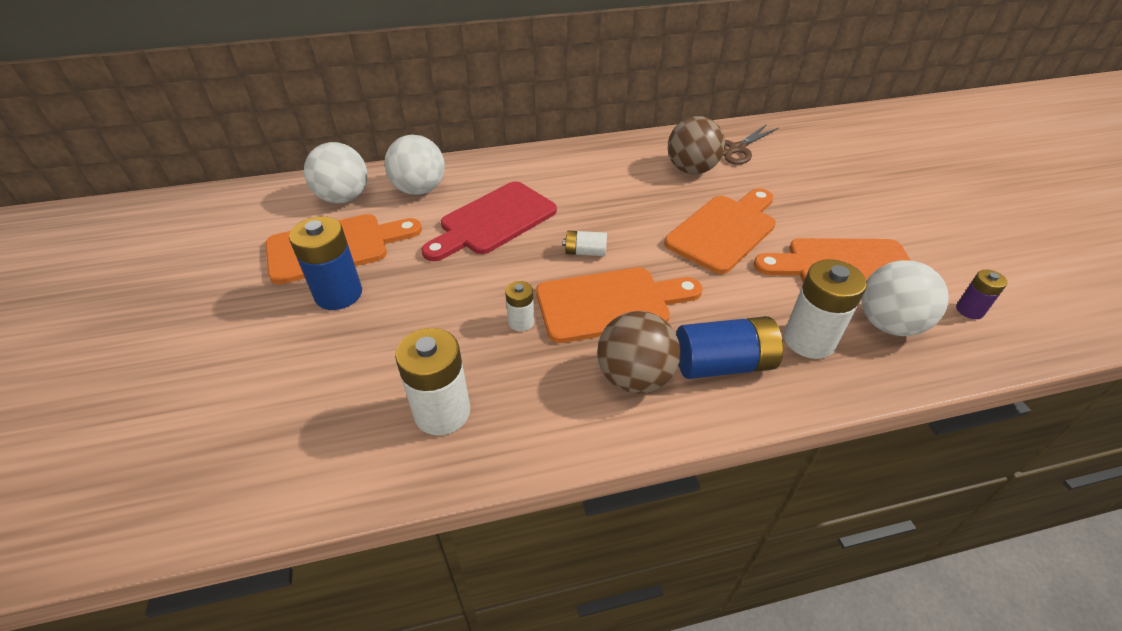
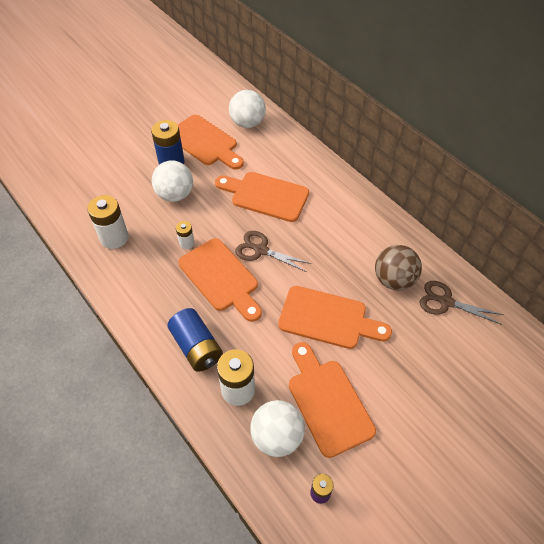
camera: 65 degrees right, 10 degrees up
(419, 190) = (275, 150): white ball -> white ball (175, 195)
(493, 221) = (266, 196): red cutting board -> orange cutting board
(585, 252) = (261, 250): white battery -> brown scissors
(634, 377) = (168, 307): brown ball -> none

